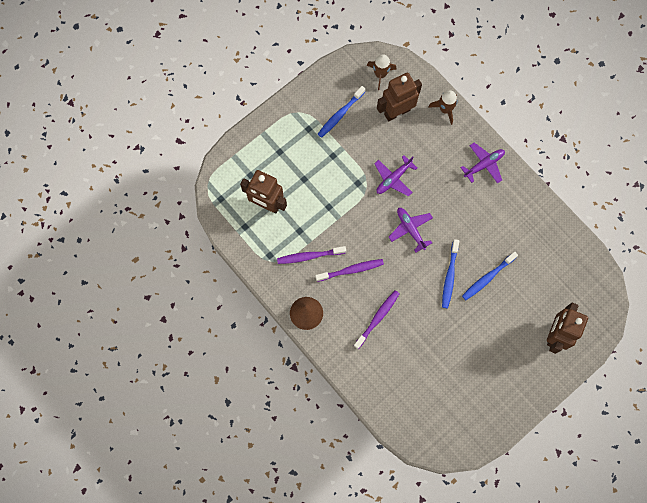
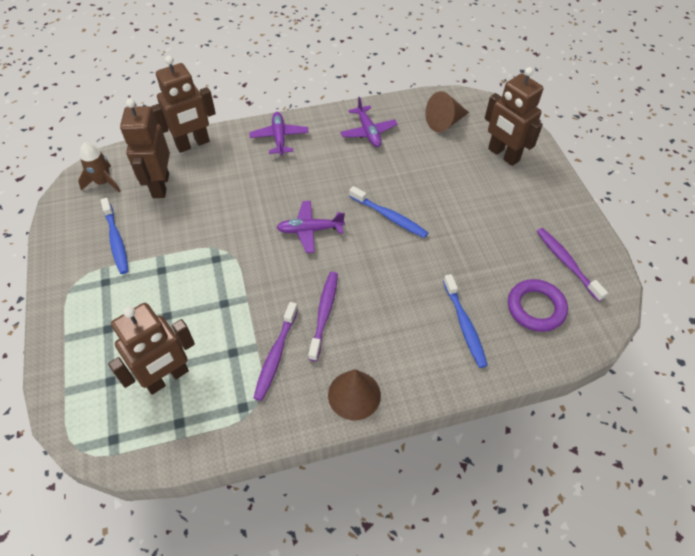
camera: 65 degrees left, 20 degrees down
(377, 318) = (404, 311): purple toothbrush -> purple toothbrush (566, 263)
(393, 179) = (237, 221): purple plane -> purple plane (368, 132)
(421, 400) = (536, 308): none -> purple ring
(445, 109) = (193, 144): brown rocket -> brown robot
(487, 278) = (410, 184): blue toothbrush -> blue toothbrush (464, 325)
(568, 278) = (445, 122): none -> brown cone

